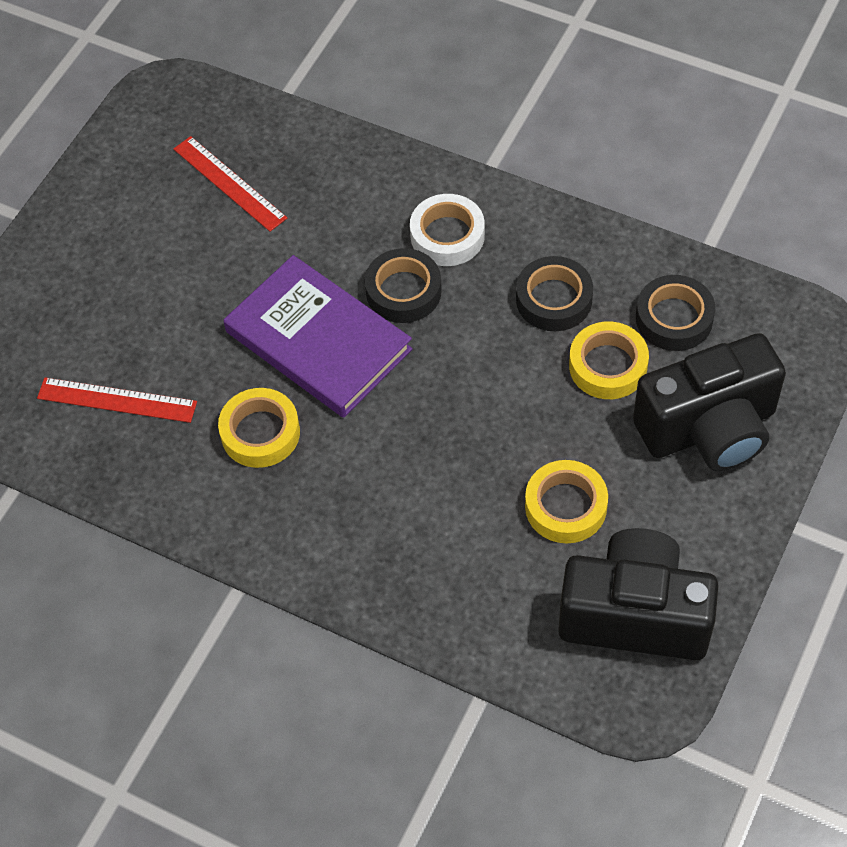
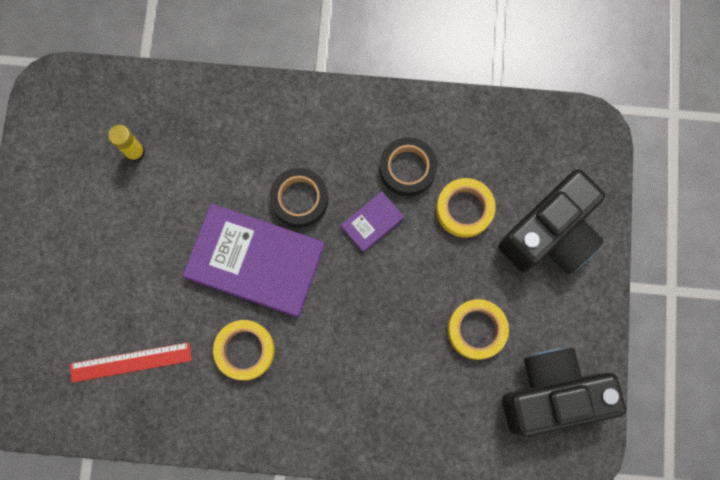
camera: 25 degrees left, 20 degrees up
(229, 183) = (135, 152): red ruler -> yellow glue stick
(447, 236) = (312, 142): white tape -> none
(483, 343) = (372, 222): none -> purple book
(674, 318) = (495, 155): black tape -> none

